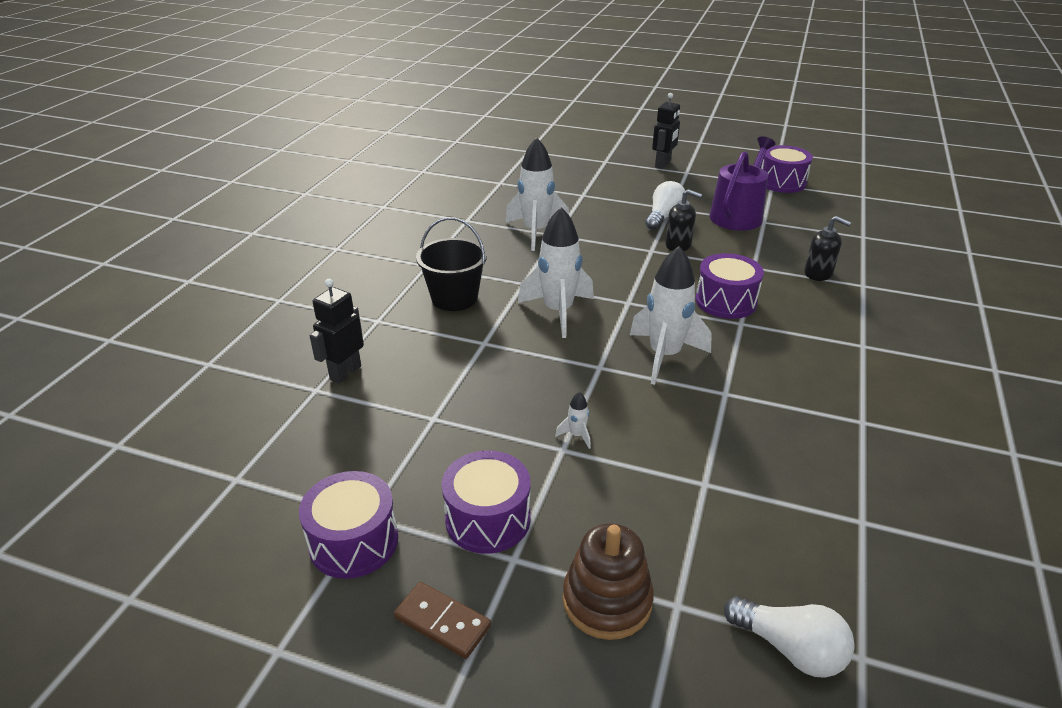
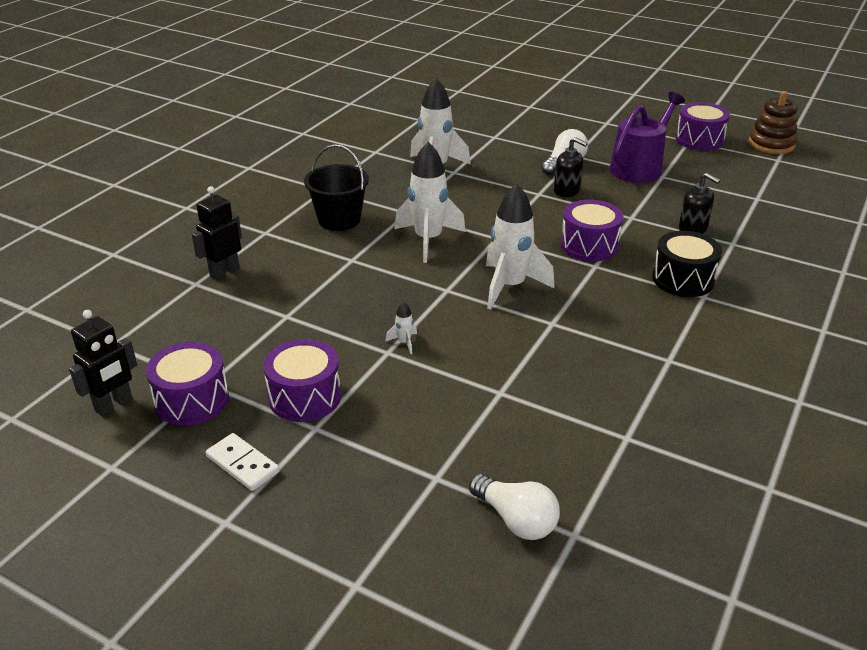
camera: 10 degrees right, 0 degrees up
(442, 622) = (243, 464): brown domino -> white domino
(607, 600) = (379, 467): brown stacking toy -> brown stacking toy (771, 144)
(663, 164) = (586, 113): black robot -> black robot (114, 405)
(834, 329) = (683, 279): none -> black drum

